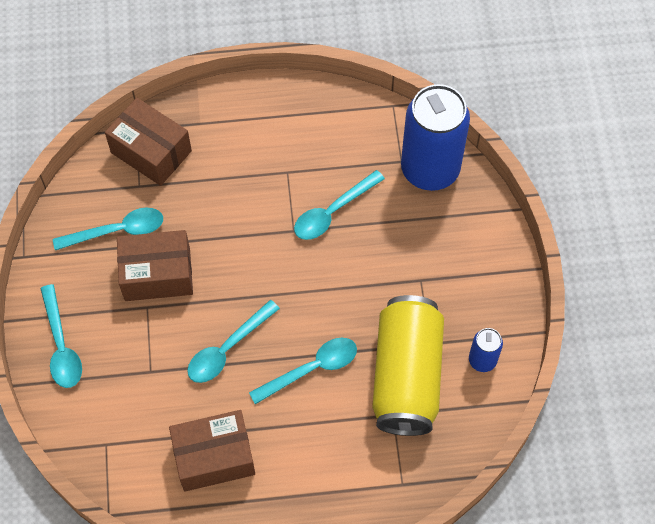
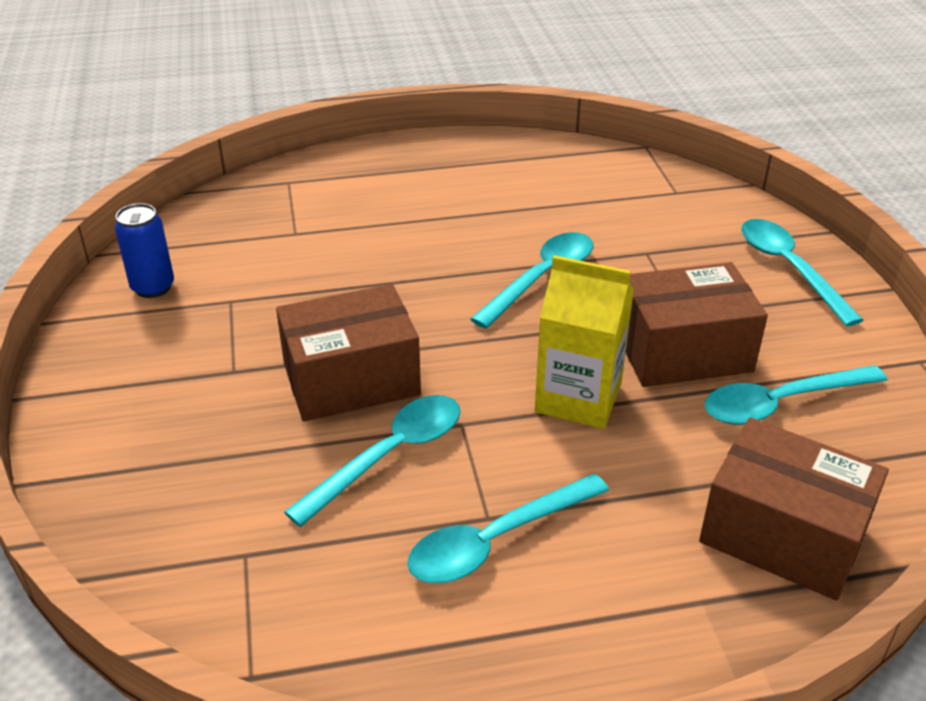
camera: 175 degrees right, 25 degrees down
(214, 457) = (532, 189): brown box -> brown box (351, 379)
(227, 243) = (578, 398): none -> yellow carton
(311, 369) = (412, 266): turquoise spoon -> turquoise spoon (496, 540)
(406, 376) = (271, 267): yellow can -> none
(430, 169) = (185, 541): blue can -> none

